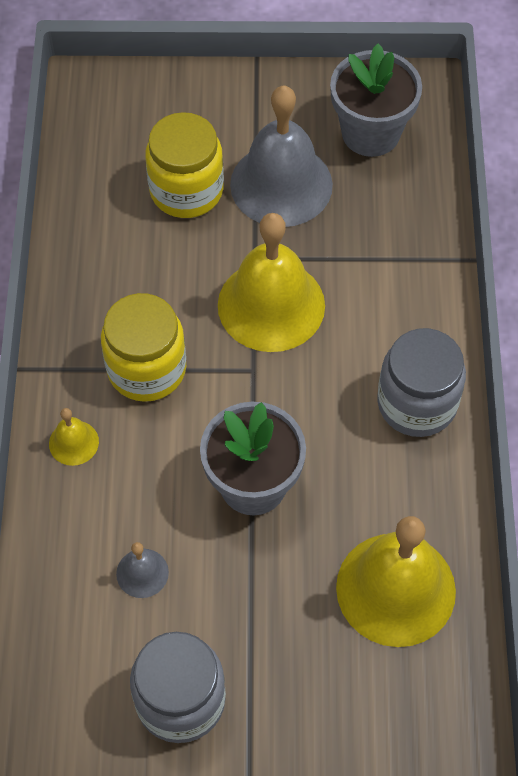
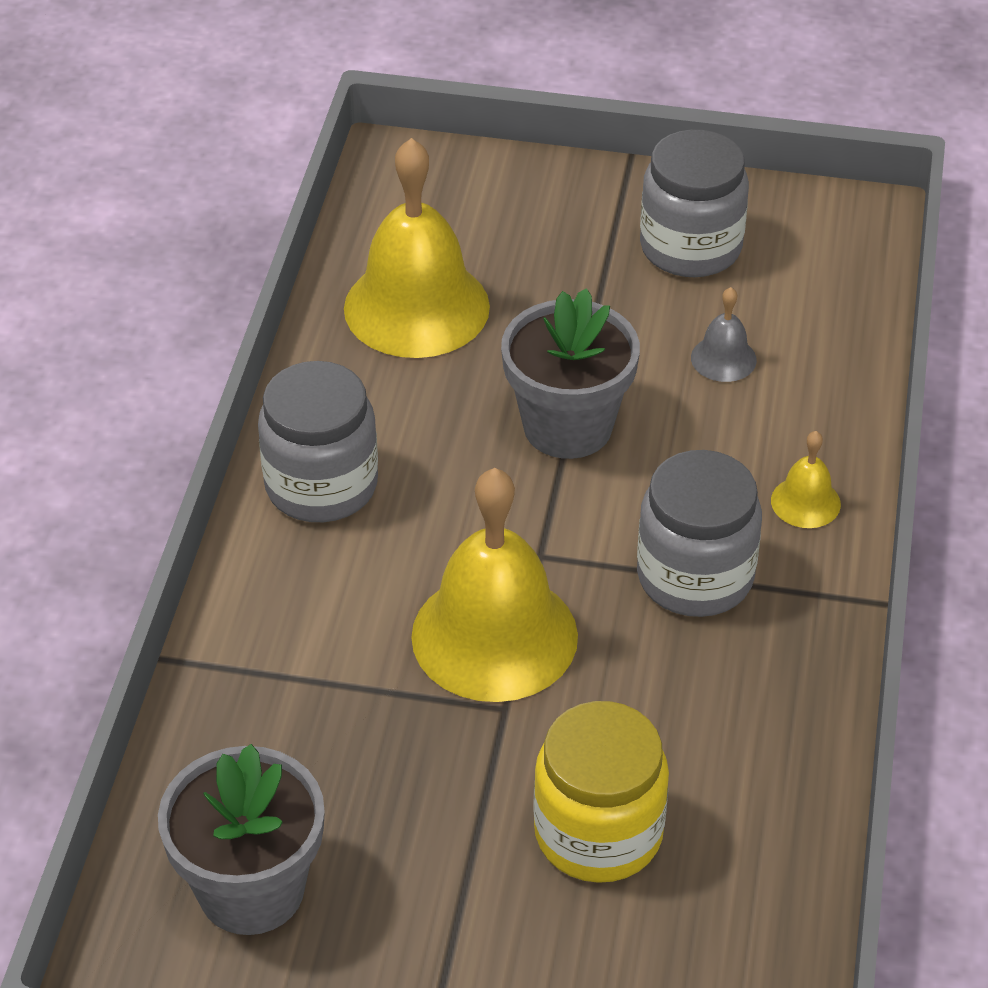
camera: 170 degrees left, 15 degrees down
(146, 369) = (695, 576): yellow jar -> grey jar
(281, 184) = (434, 820): grey bell -> none

